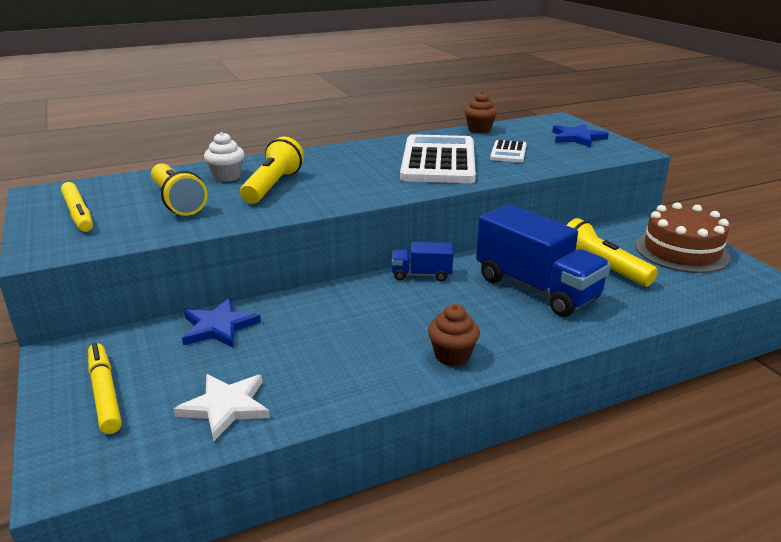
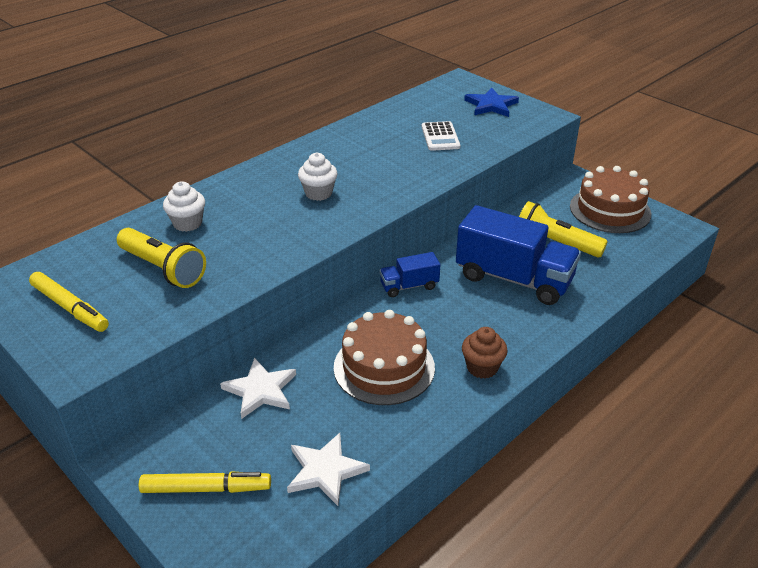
camera: 20 degrees left, 10 degrees up
(105, 393) = (206, 489): yellow marker -> yellow marker turned 135 degrees clockwise
(219, 327) = (261, 390): blue star -> white star
(273, 186) = (245, 227): yellow flashlight -> none
(349, 334) = (384, 367): none -> brown cake
(359, 174) = (318, 193): none -> white cupcake
(438, 161) = (383, 161): white calculator -> none
(479, 130) = (395, 108): brown cupcake -> none

